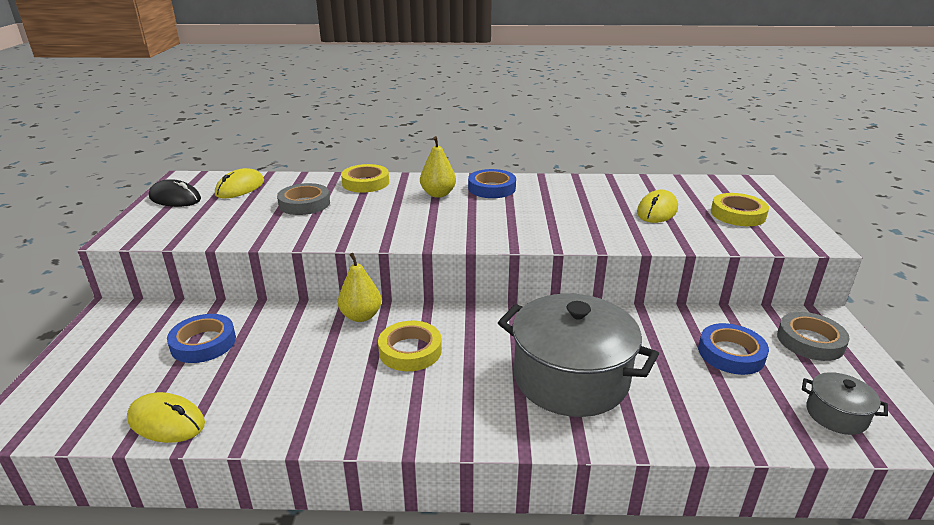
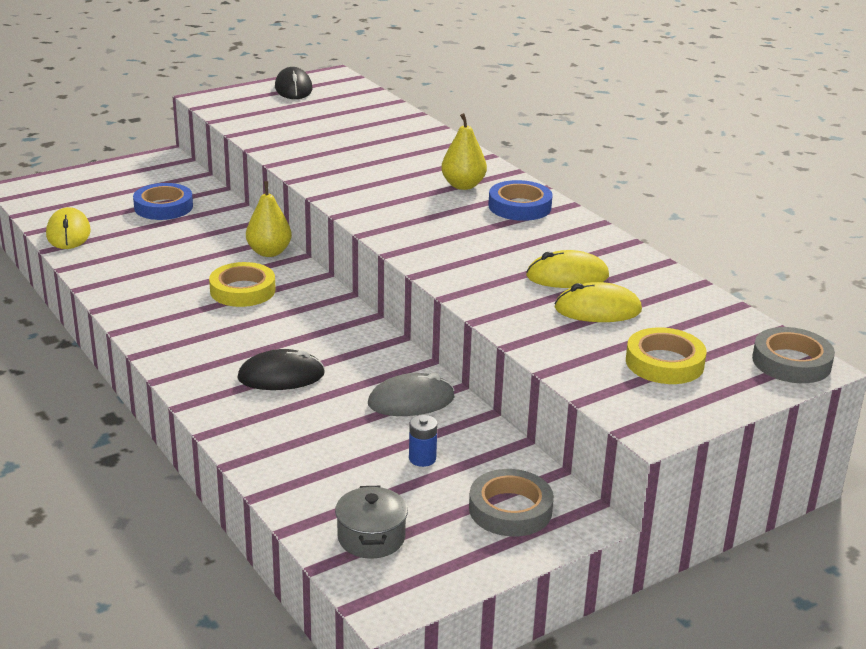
camera: 55 degrees right, 0 degrees up
(240, 188) = (348, 102): yellow mouse -> yellow mouse (567, 276)
(304, 204) = (354, 137): grey tape -> grey tape (791, 362)
(365, 183) = (439, 146): yellow tape -> none
(570, 378) = (281, 376): grey pot -> black mouse
(648, 331) = (411, 401): none -> grey mouse
(731, 353) = (422, 458): blue tape -> blue battery

